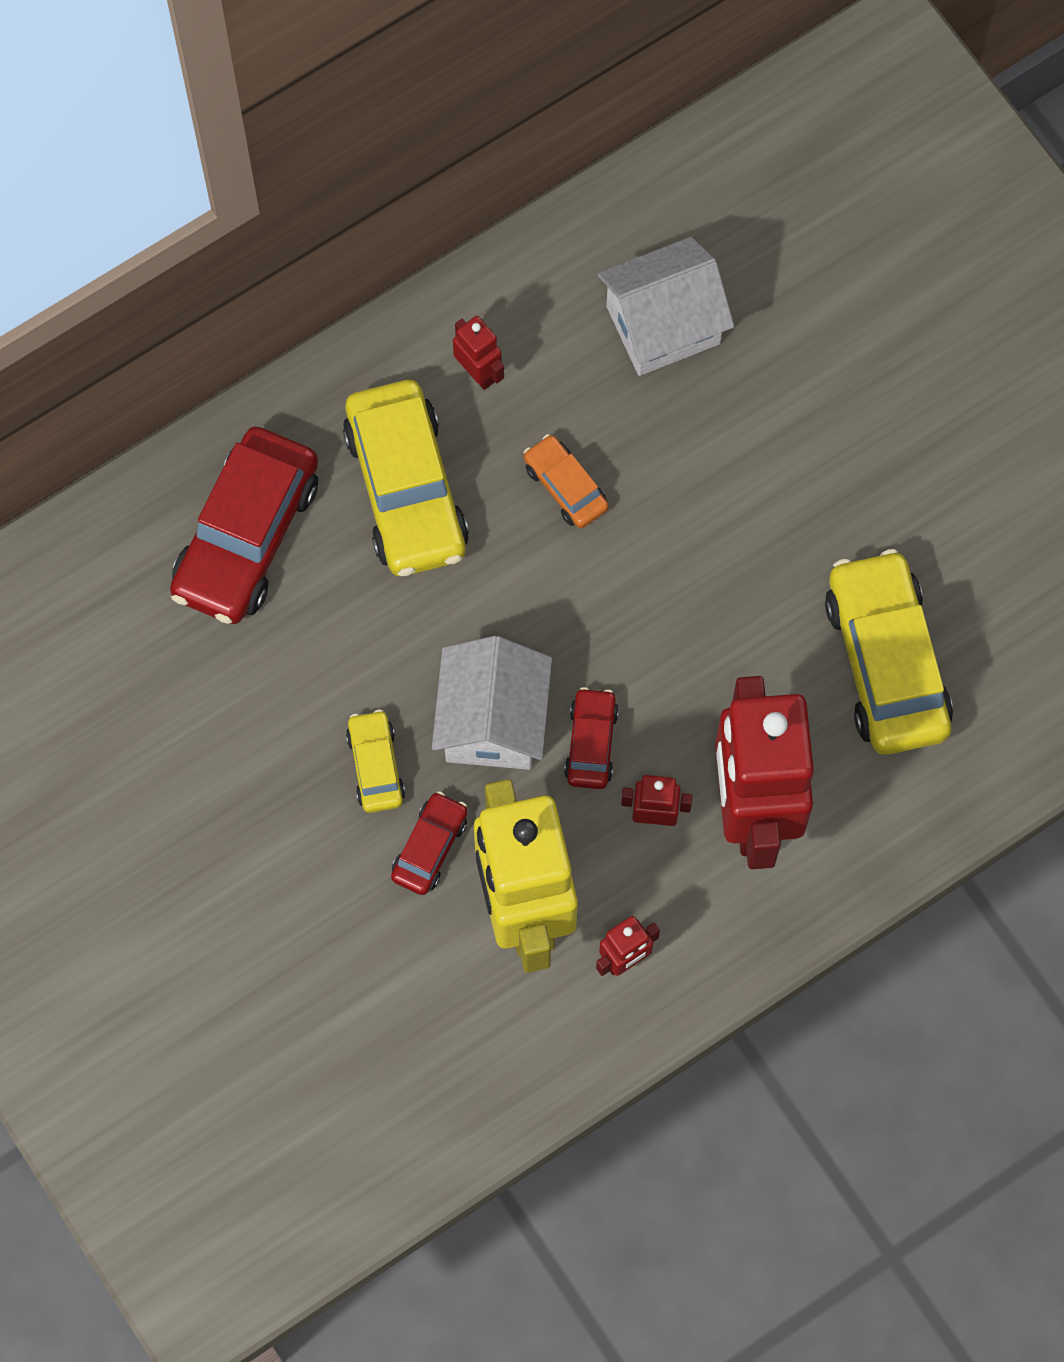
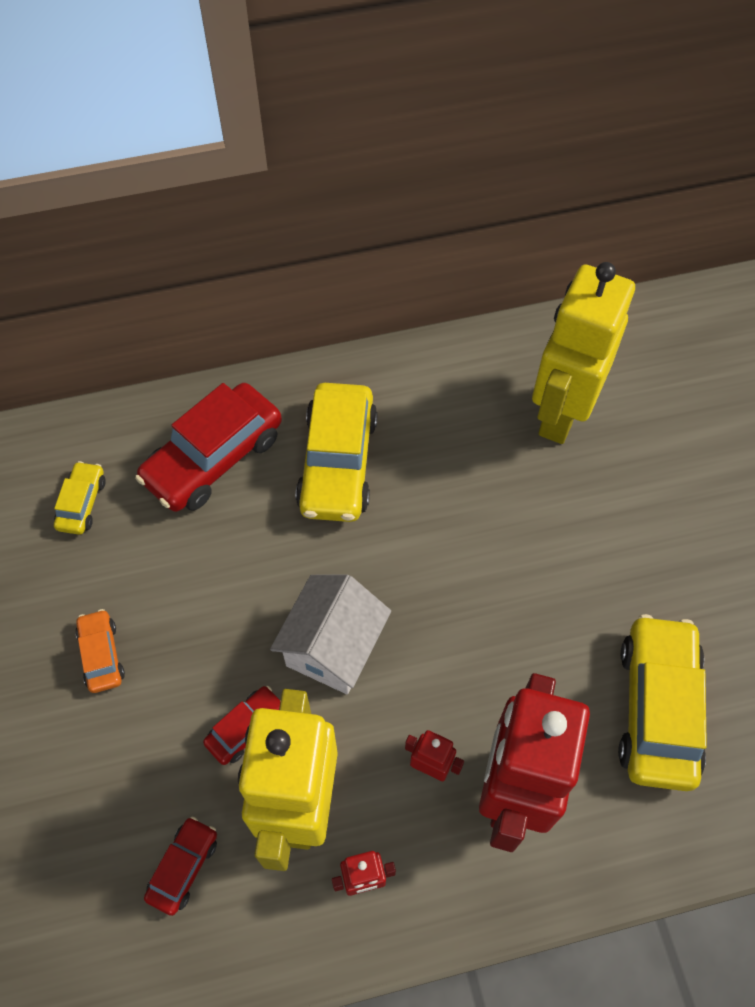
camera: 20 degrees right, 10 degrees down
(375, 766) = (232, 650): yellow car -> yellow car (82, 503)
(478, 372) = (419, 403): red robot -> none
(565, 487) = (452, 497): orange car -> orange car (101, 655)
(591, 743) = (402, 690): red car -> red car (183, 867)
(663, 325) = (561, 413): white house -> yellow robot

